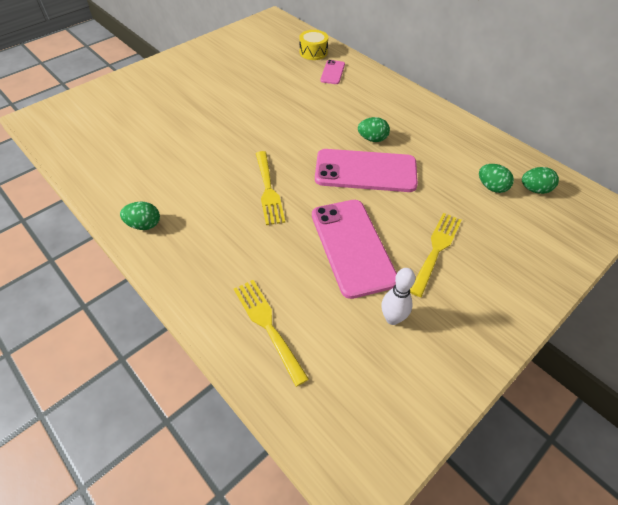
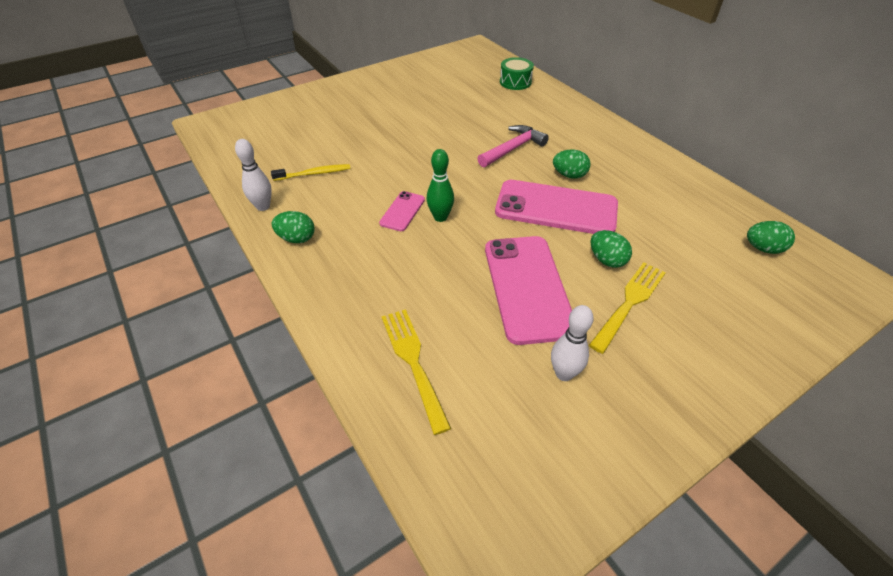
camera: 10 degrees right, 5 degrees down
(107, 197) = (263, 206): none -> white bowling pin
(147, 160) = (314, 174): none -> yellow toothbrush
(268, 190) = (440, 217): yellow fork -> green bowling pin
(313, 52) = (515, 82): yellow drum -> green drum
(321, 118) = (513, 148): none -> pink hammer
(332, 72) = (534, 103): pink phone -> pink phone (402, 211)
(491, 187) = (708, 240): green egg -> green egg (606, 260)

